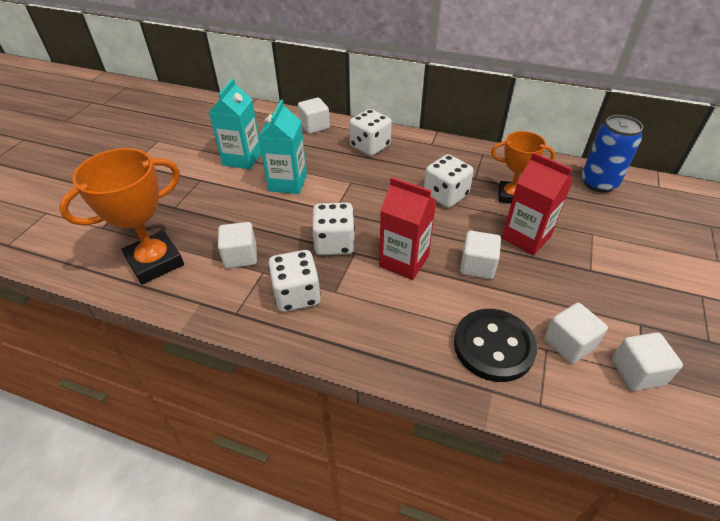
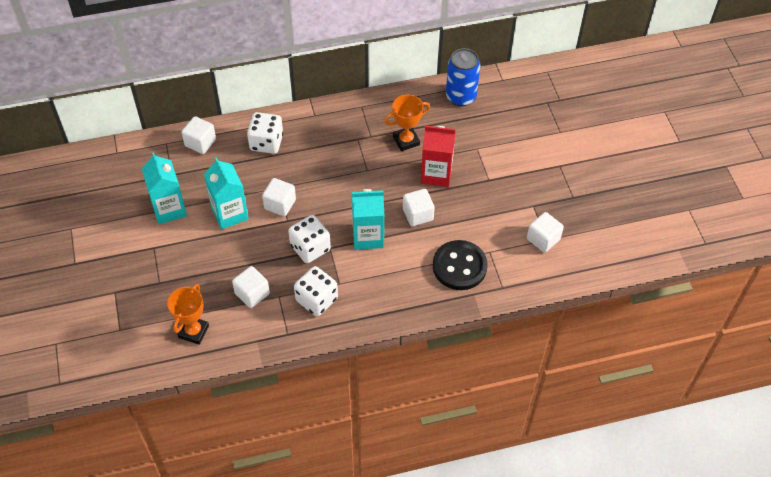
camera: 35 degrees left, 10 degrees up
(155, 262) = (193, 331): orange trophy -> orange trophy, size x0.64
(404, 261) = (368, 236): red carton -> turquoise carton
(445, 195) = (359, 164): white dice -> none
(569, 343) = (500, 241): white cube -> white cube (280, 204)

